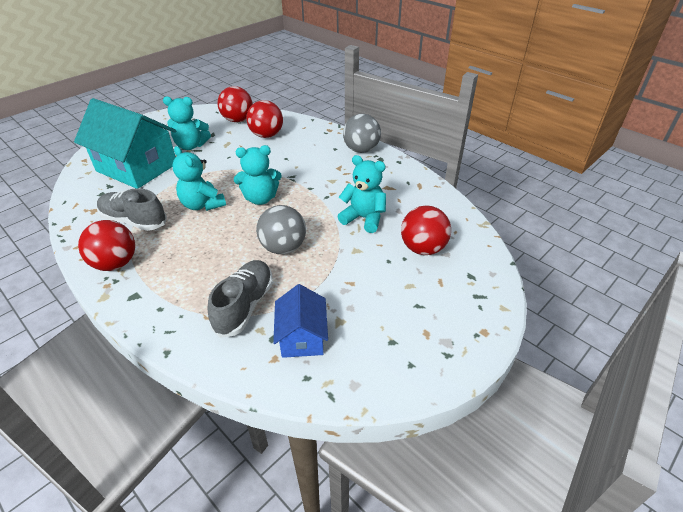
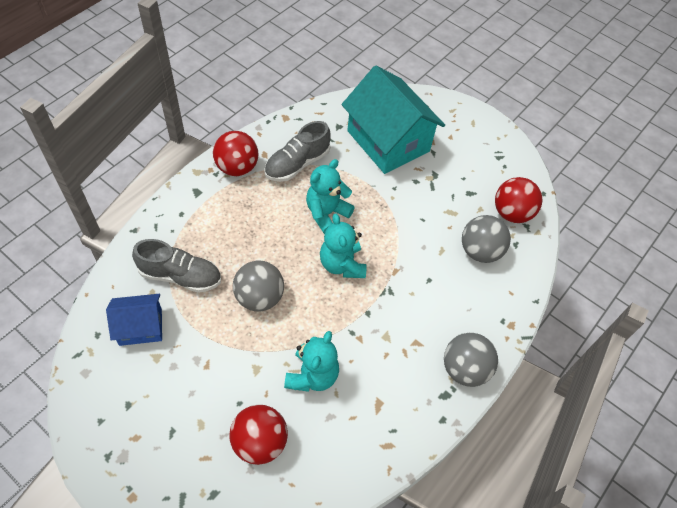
camera: 80 degrees right, 15 degrees up
(134, 221) = (297, 164): grey shoe -> grey shoe turned 150 degrees counterclockwise
(137, 167) = (388, 141): turquoise house -> turquoise house turned 60 degrees counterclockwise
(191, 146) = (440, 178): turquoise teddy bear -> none
(266, 135) = (480, 251): red ball -> grey ball

